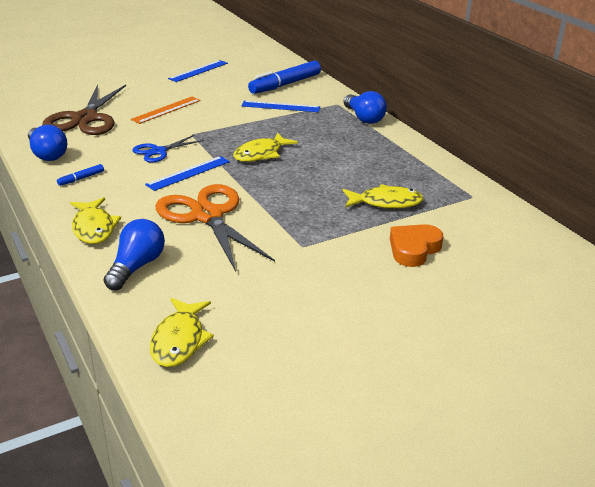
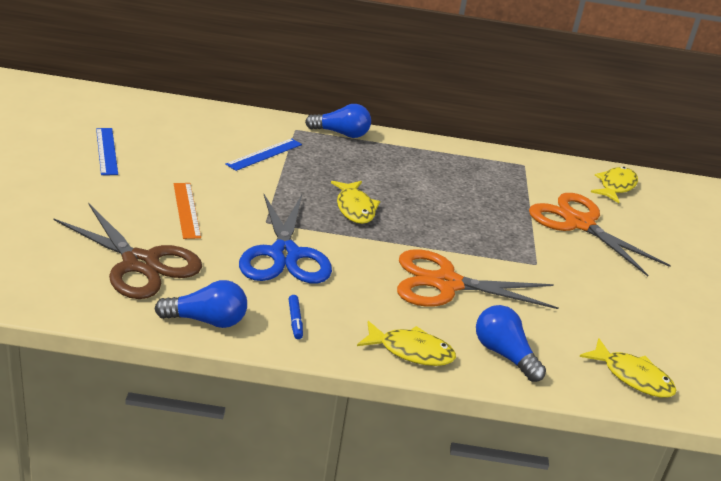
camera: 60 degrees left, 0 degrees up
(158, 151) = (284, 254): blue scissors -> blue scissors, size x1.89
(188, 173) = (352, 258): blue ruler -> none
(285, 85) = (216, 129): blue marker -> none
(386, 202) = (501, 199): yellow fish -> yellow fish (615, 186)
(414, 249) = (579, 223): orange heart -> orange scissors

